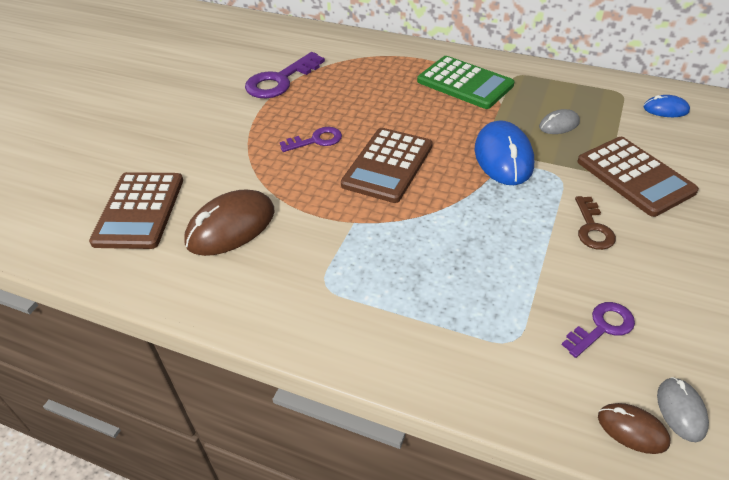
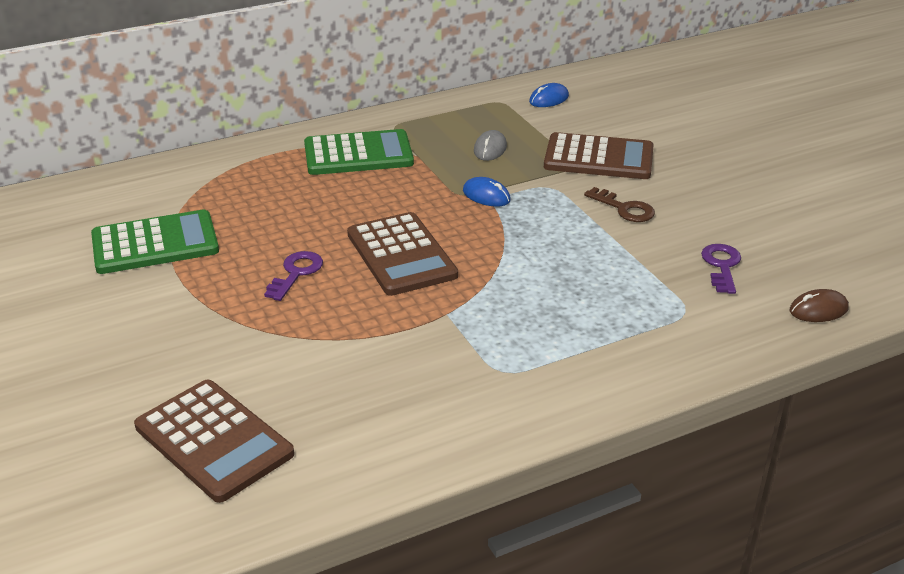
camera: 50 degrees left, 10 degrees down
(231, 227) = (340, 389): brown mouse -> none
(280, 80) = (155, 243): purple key -> green calculator
(503, 157) = (486, 196): blue mouse -> blue mouse, size x0.52
(681, 410) = (824, 281): grey mouse -> none

